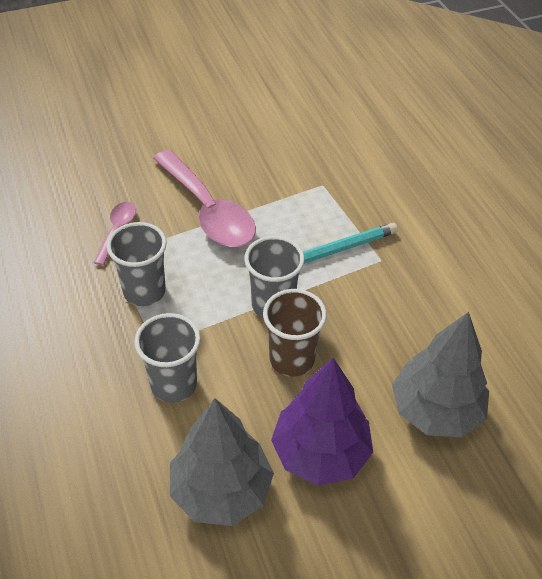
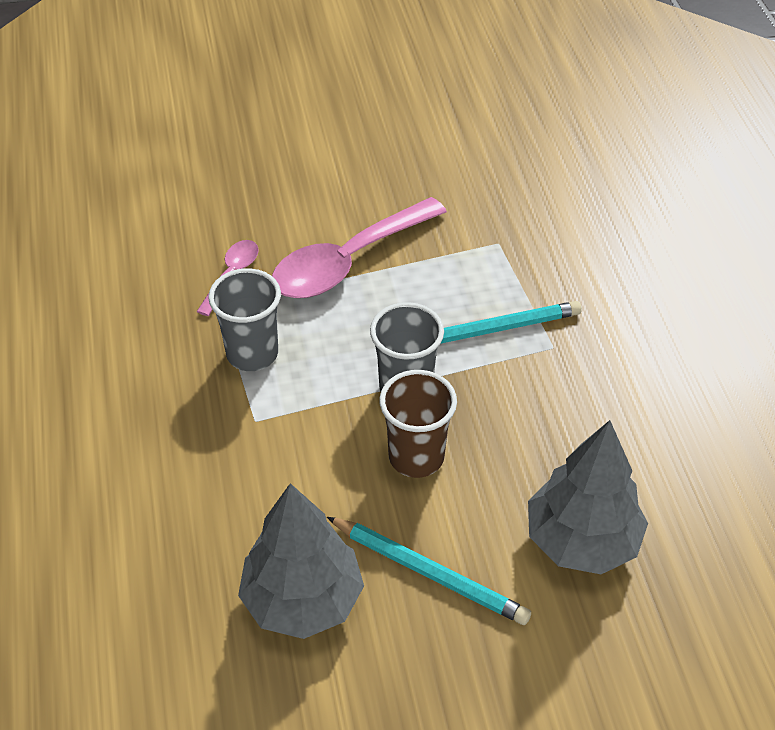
camera: 10 degrees right, 0 degrees up
(173, 384) = (268, 469): grey cup -> none
(208, 211) = (348, 262): pink spoon -> pink spoon turned 75 degrees clockwise
(320, 453) = (429, 573): purple tree -> turquoise pencil

